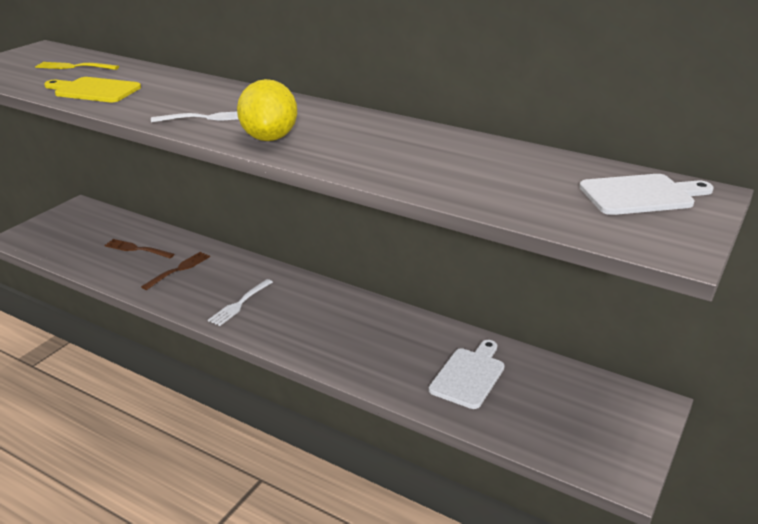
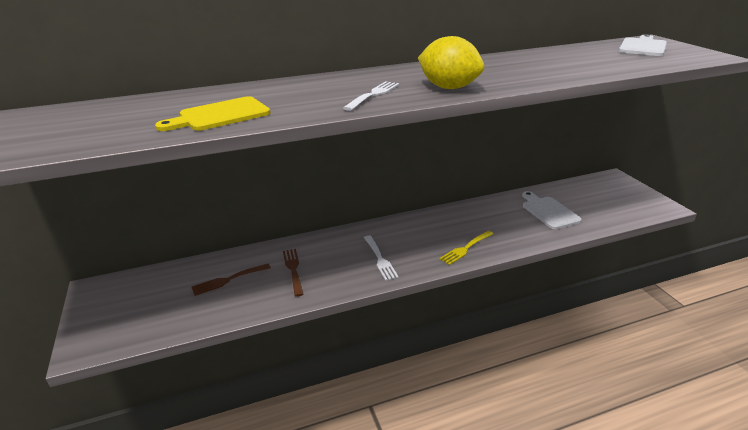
camera: 50 degrees left, 0 degrees up
(75, 67) = (129, 112): yellow fork -> yellow fork (466, 248)

